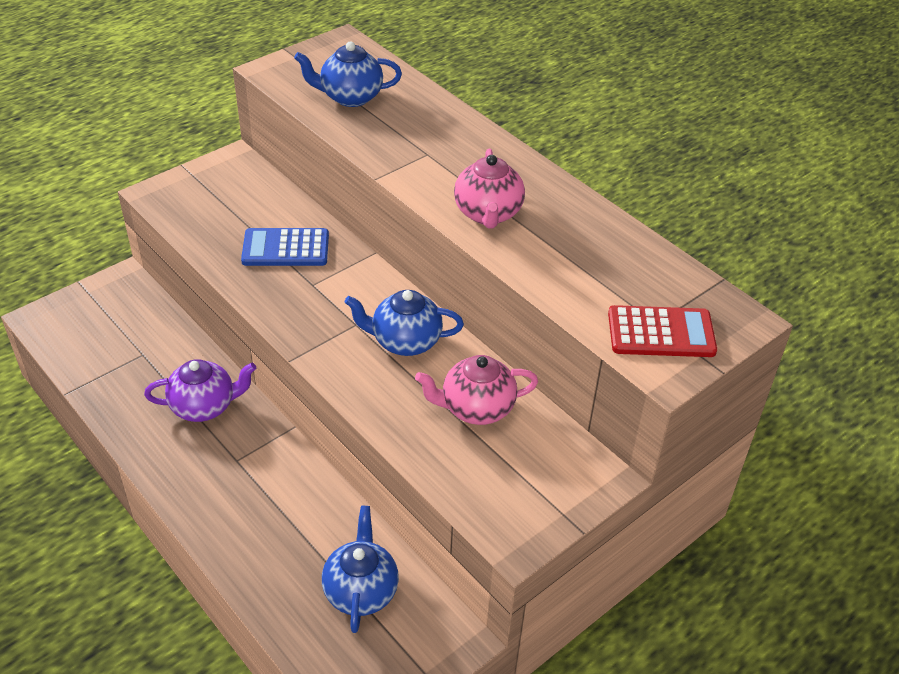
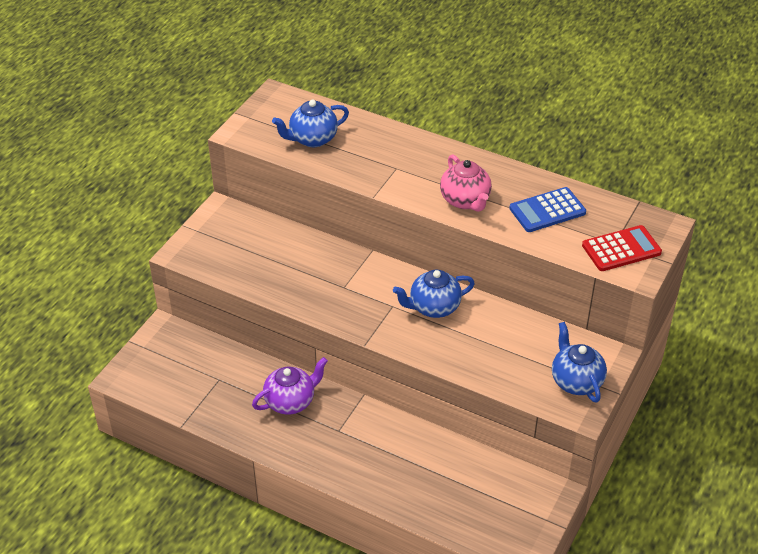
camera: 20 degrees left, 0 degrees up
(285, 248) = (307, 266): blue calculator -> blue calculator (547, 210)
(361, 590) = (476, 485): blue teapot -> blue teapot (576, 381)
(476, 408) = (508, 337): pink teapot -> none

